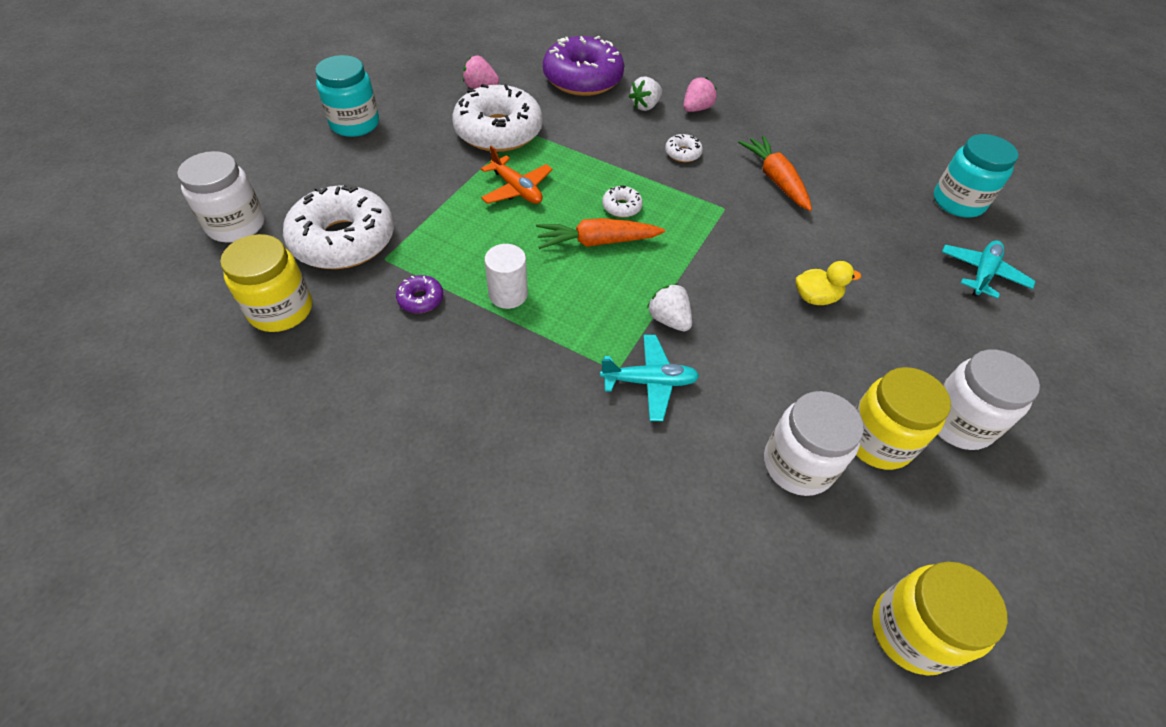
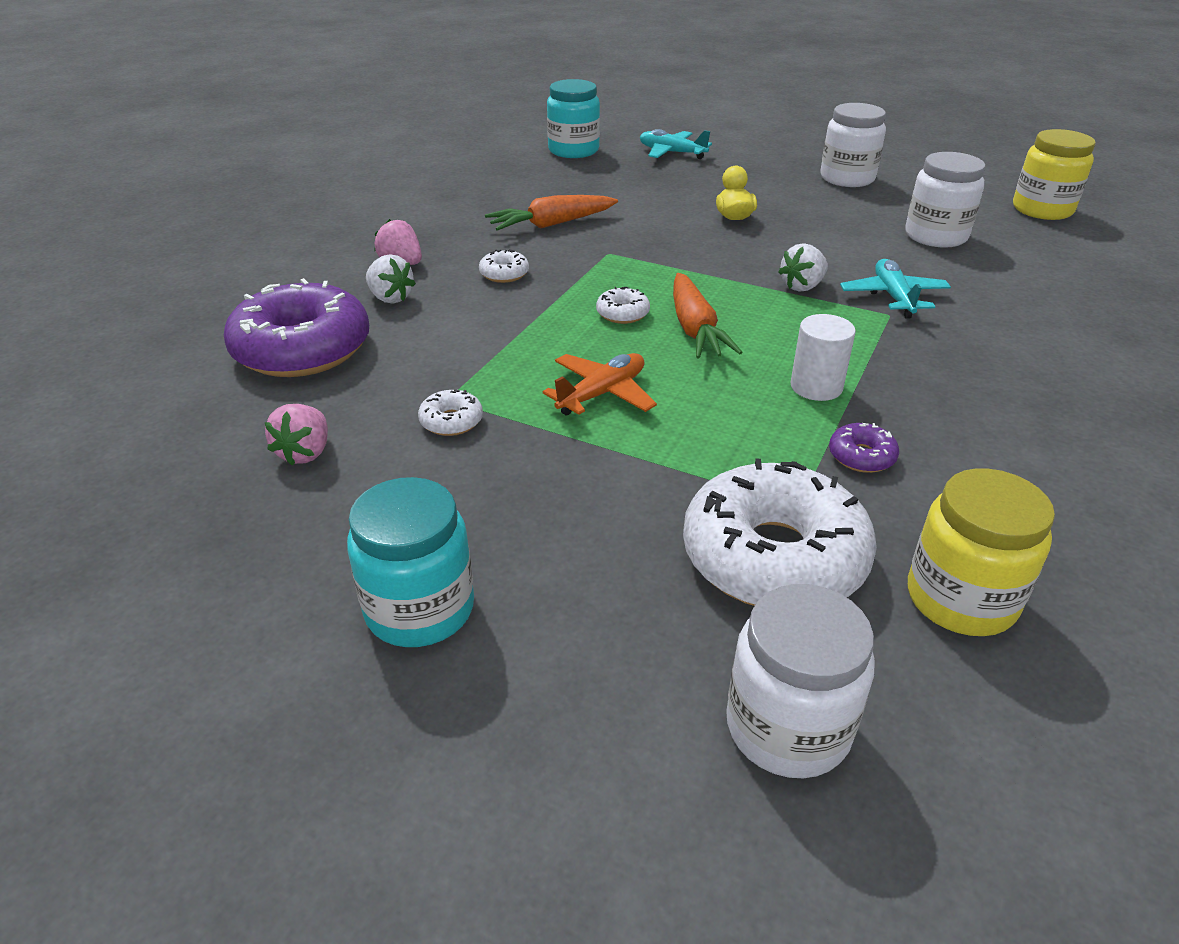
camera: 90 degrees left, 15 degrees down
(498, 131) = (451, 421): white donut -> white donut, size x0.41
(877, 440) = (887, 206): yellow jar -> none

